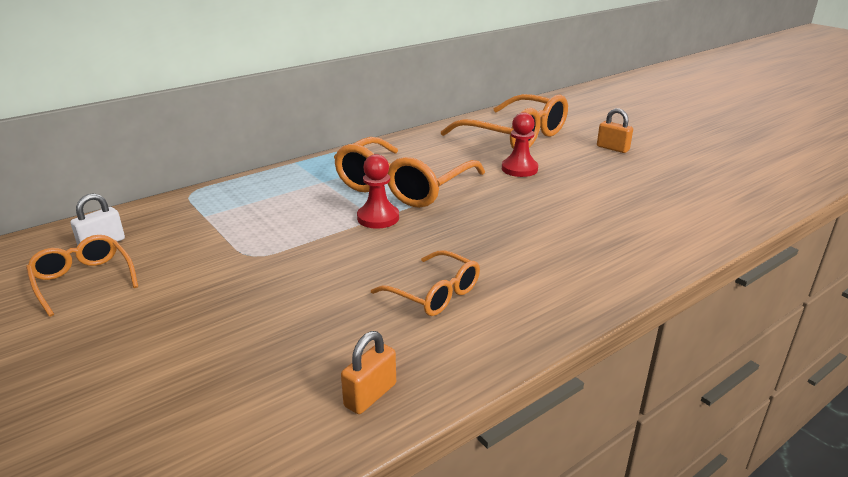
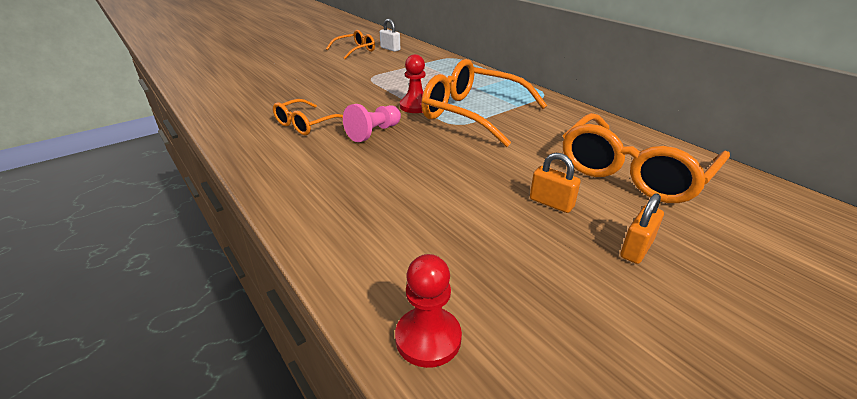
camera: 90 degrees right, 5 degrees up
(370, 395) = (223, 109): orange padlock -> orange padlock (551, 203)
(457, 242) = (374, 133): none -> pink pawn
(519, 169) = (528, 168): red pawn -> red pawn (428, 338)

